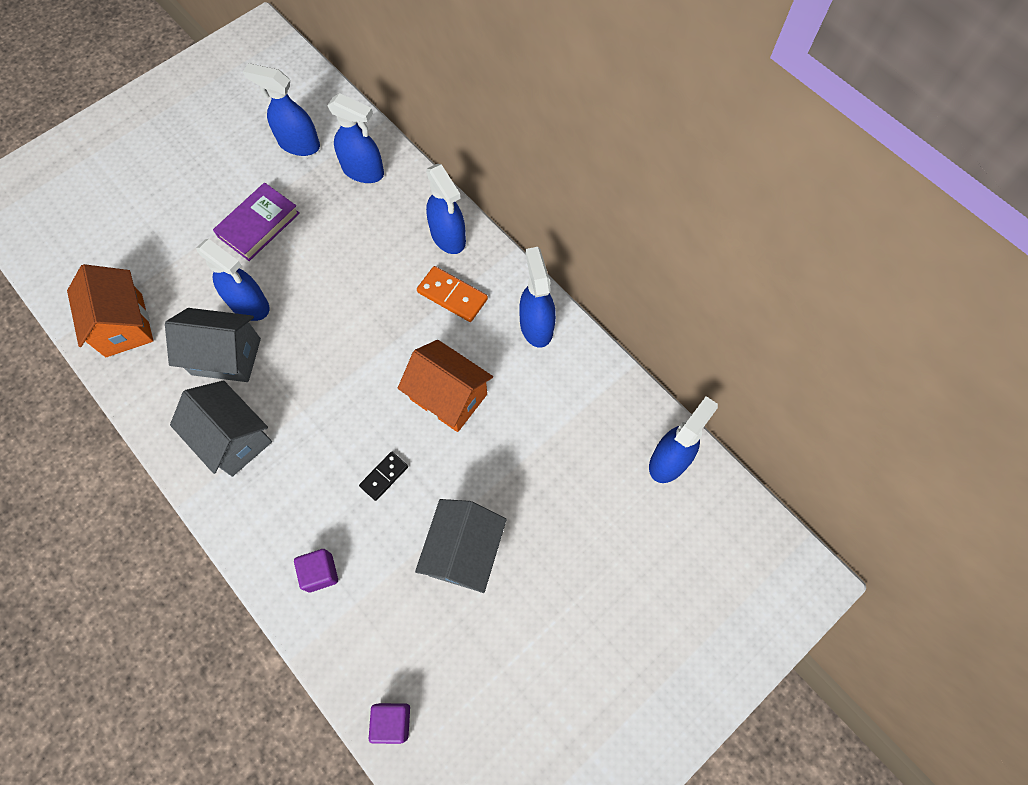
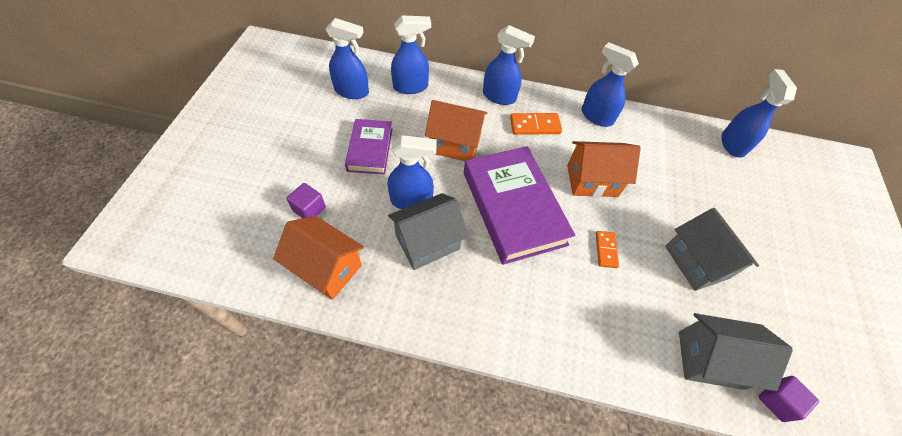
camera: 40 degrees left, 10 degrees down
(233, 438) = (486, 292): grey house -> grey house (710, 359)
(298, 144) = (352, 91): blue spray bottle -> blue spray bottle turned 150 degrees counterclockwise
(320, 572) = (633, 339): purple cube -> purple cube (309, 209)
(337, 373) = (513, 208): none -> purple book
(346, 267) = (455, 144): none -> orange house
(384, 476) = (606, 250): black domino -> orange domino

